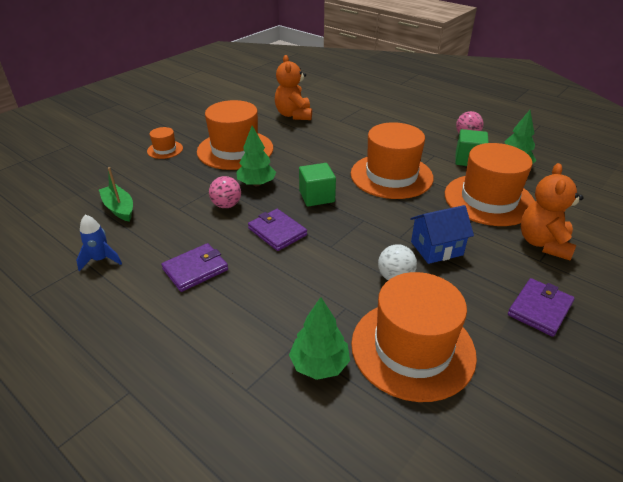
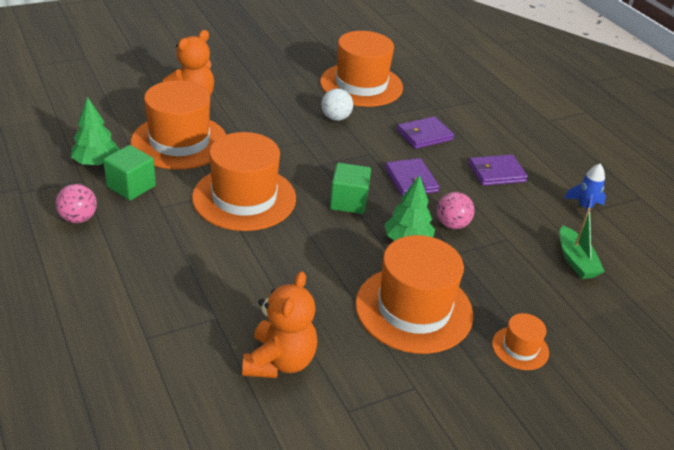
camera: 160 degrees left, 0 degrees up
(319, 364) = (425, 96): green tree -> none
(436, 248) = (281, 124): blue house -> none
(539, 309) = (256, 74): purple wallet -> purple wallet (424, 135)

